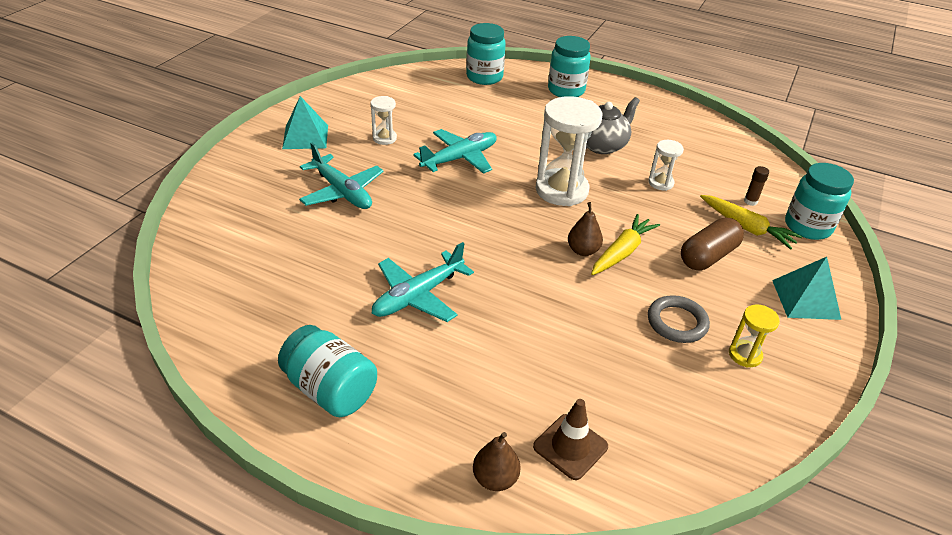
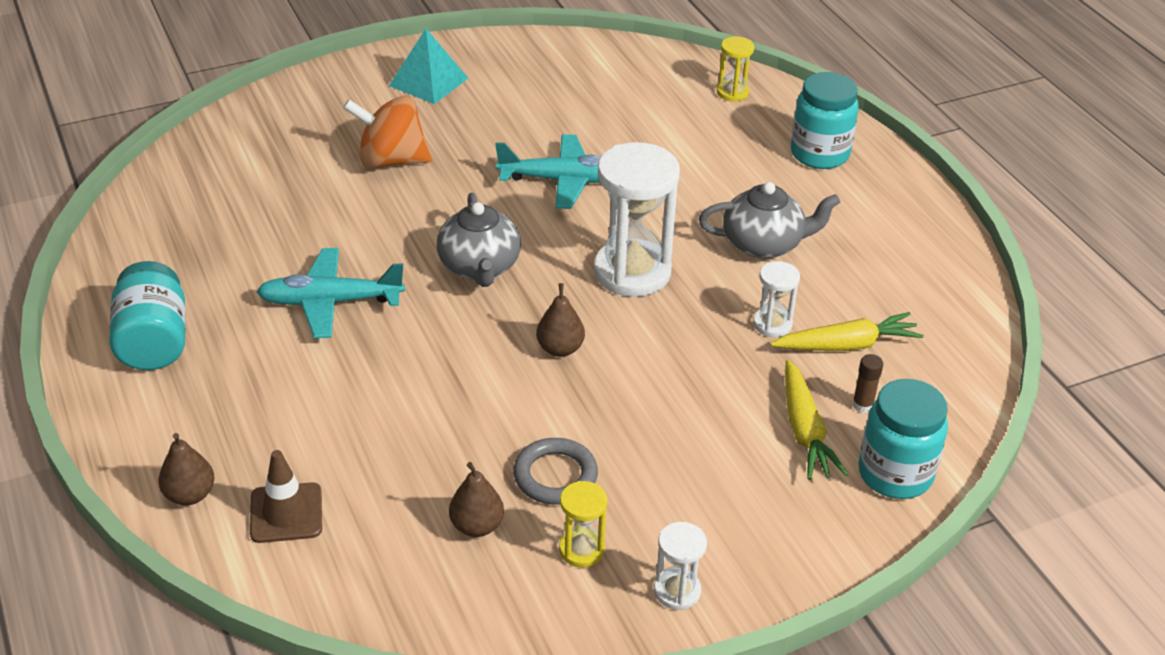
camera: 40 degrees right, 0 degrees up
(342, 192) = (391, 160): turquoise plane -> orange spinning top
(384, 138) = (510, 120): white hourglass -> white hourglass (677, 591)
(478, 228) = (479, 267): none -> grey teapot
(484, 77) = (732, 92): turquoise jar -> yellow hourglass
(622, 252) = (603, 374): yellow carrot -> yellow carrot (847, 345)
(680, 378) = (477, 526): none -> brown pear
(708, 256) = (701, 433): brown capsule -> none
(805, 299) = (750, 544): turquoise pyramid -> none

